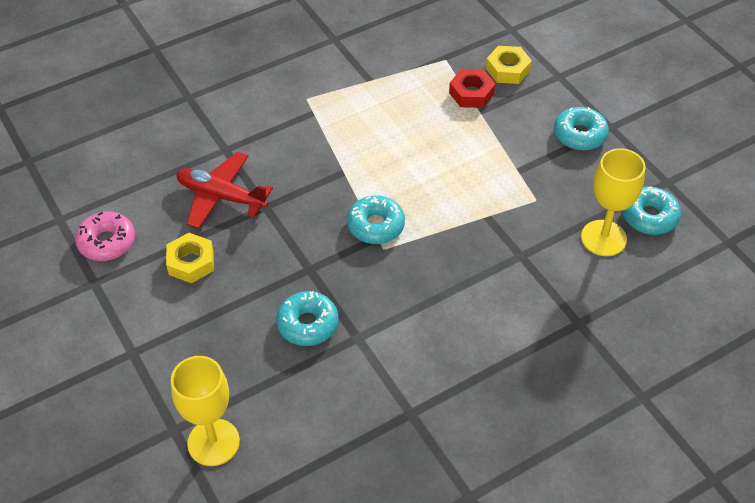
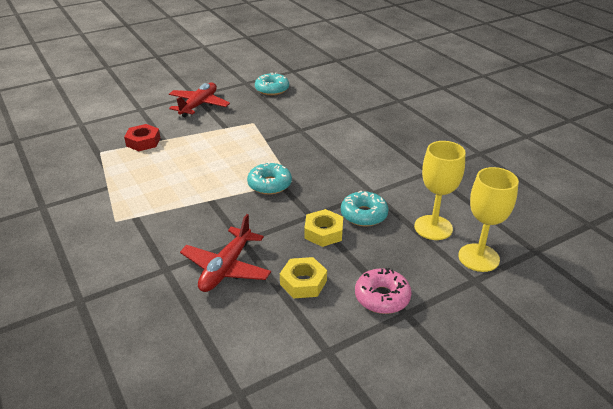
camera: 90 degrees left, 15 degrees down
(107, 242) = (275, 347): pink donut -> pink donut (382, 297)
(507, 69) = (124, 127): yellow nut -> yellow nut (323, 232)
(579, 135) = (199, 105): turquoise donut -> red plane
(603, 238) = (287, 103): yellow goblet -> yellow goblet (433, 227)

